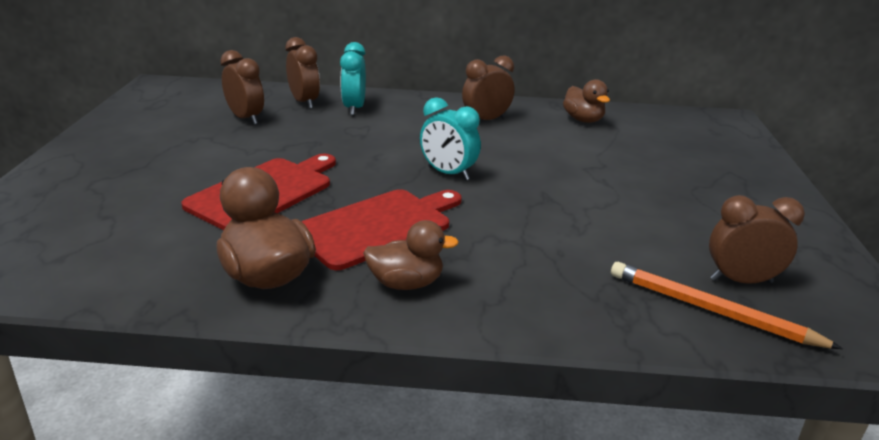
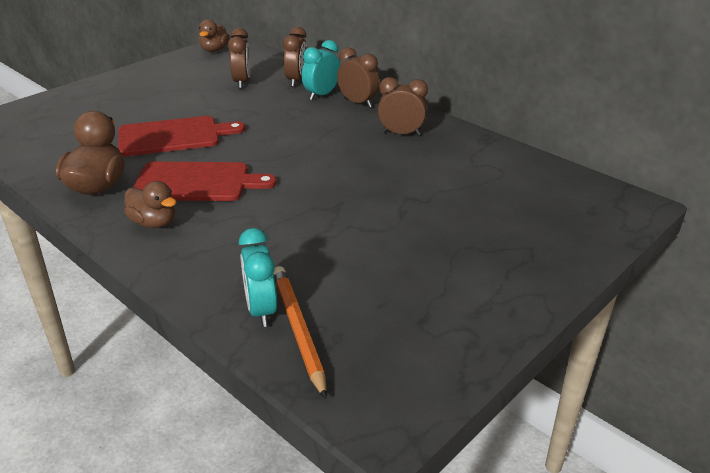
camera: 40 degrees right, 5 degrees up
(448, 173) = (300, 164): turquoise clock -> turquoise clock (261, 310)
(583, 120) = (483, 159): brown duck -> brown duck (214, 50)
(741, 281) = (360, 324): brown clock -> brown clock (358, 103)

